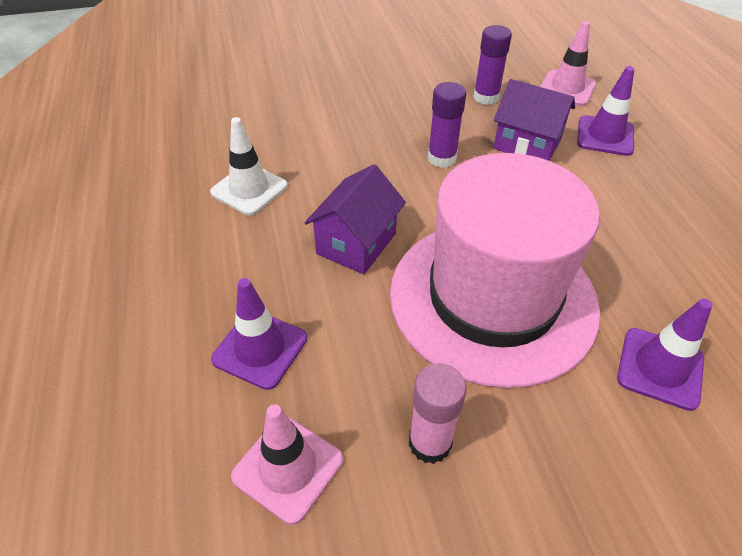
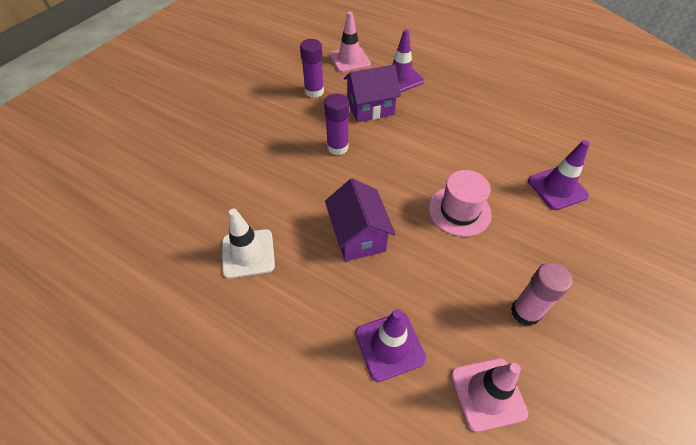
camera: 45 degrees left, 5 degrees up
(492, 298) = (459, 211): pink hat -> pink hat, size x0.45

